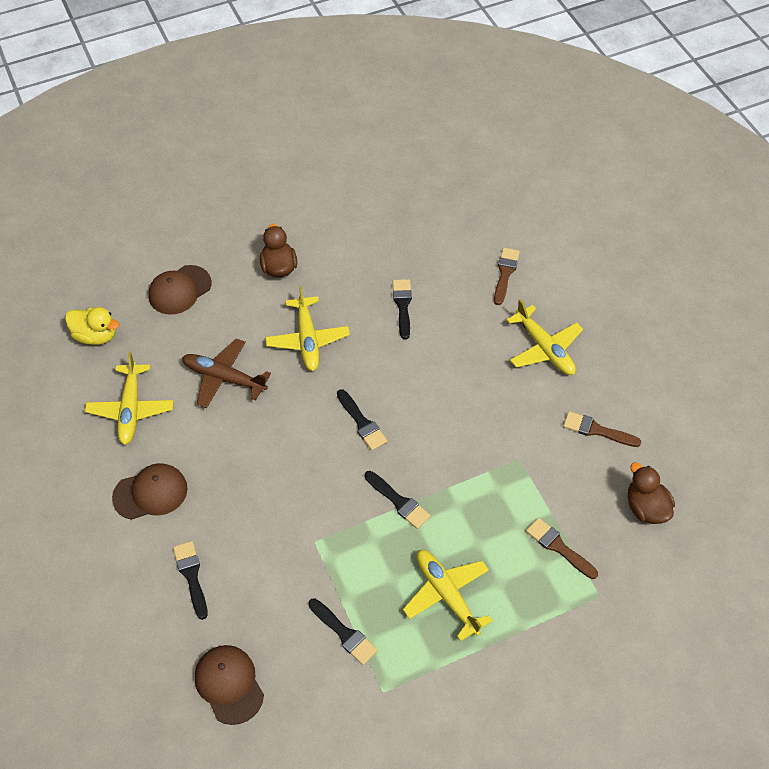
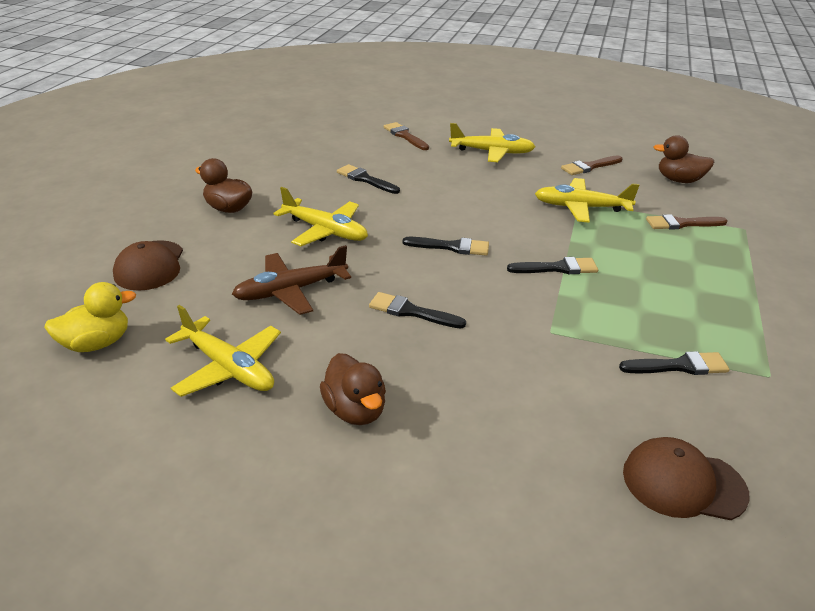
camera: 50 degrees left, 20 degrees down
(150, 493) = (355, 410): brown cap -> brown duck
(191, 576) = (503, 436): black brush -> black brush (411, 312)
(446, 595) = (683, 291): yellow plane -> yellow plane (581, 208)

